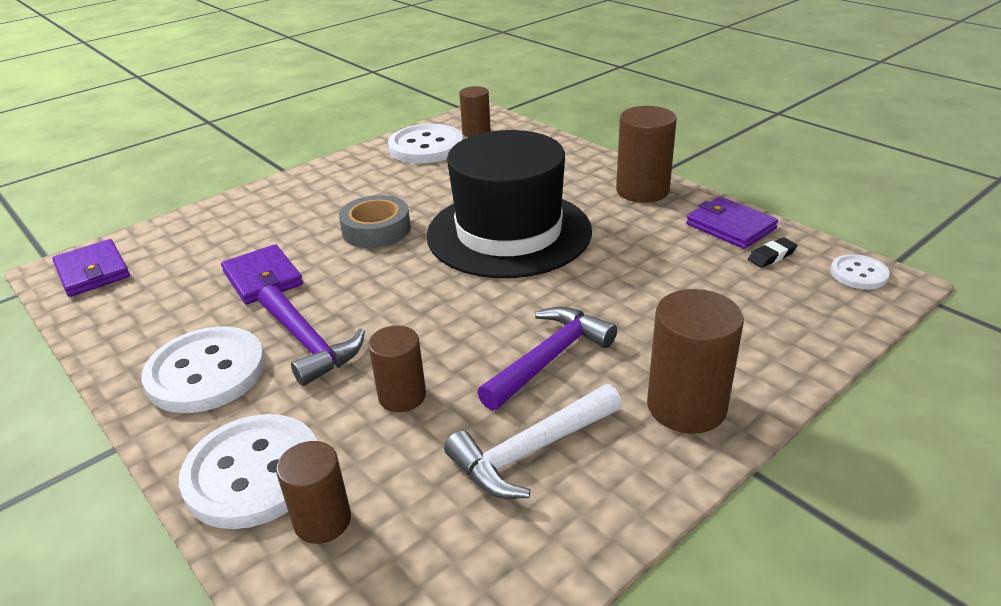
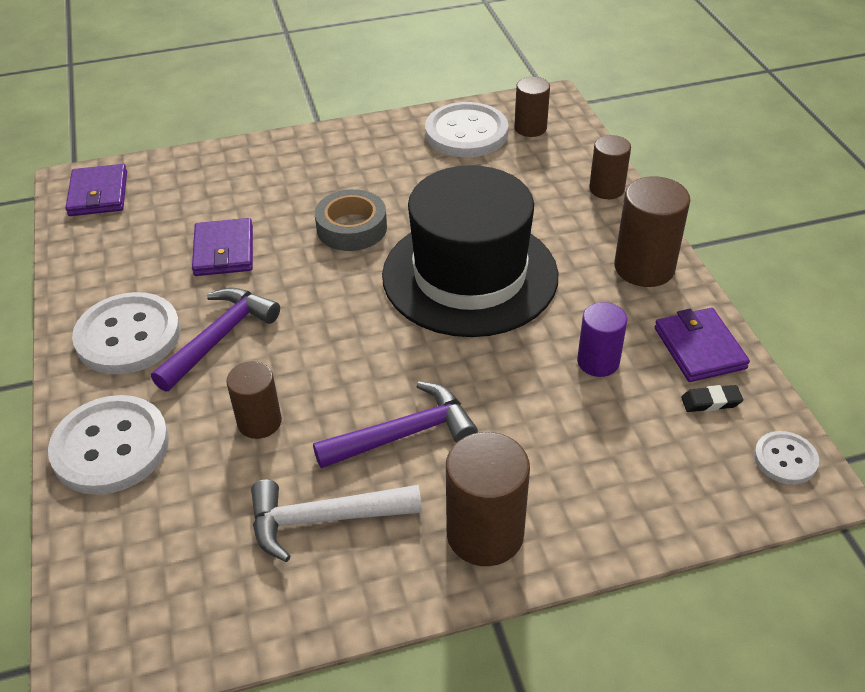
camera: 25 degrees right, 10 degrees up
(308, 343) = (220, 337): purple hammer -> purple hammer turned 135 degrees counterclockwise
(322, 520) = (134, 510): brown cylinder -> brown cylinder (606, 189)
(664, 257) = (598, 362): none -> purple cylinder

